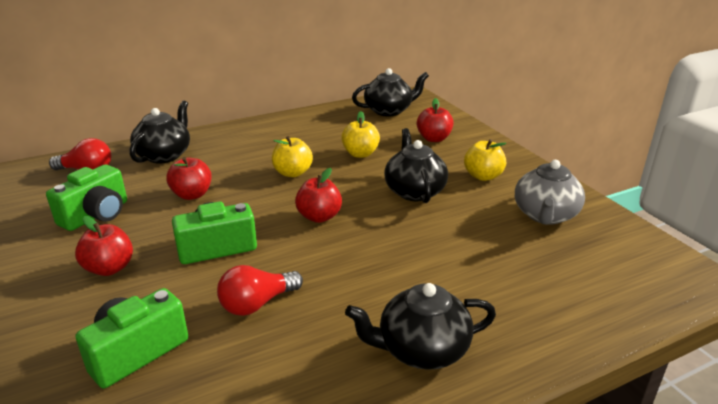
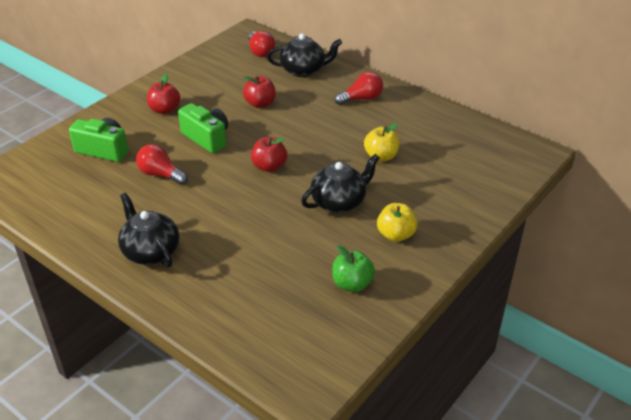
camera: 65 degrees right, 10 degrees up
(96, 215) = (213, 80): green camera -> none
(257, 140) = (361, 99): none -> red light bulb
(292, 173) = (322, 134): yellow apple -> none
(389, 111) = (485, 147): black teapot -> none
(434, 139) = (447, 189): red apple -> none
(545, 215) = (352, 284): grey teapot -> green apple

